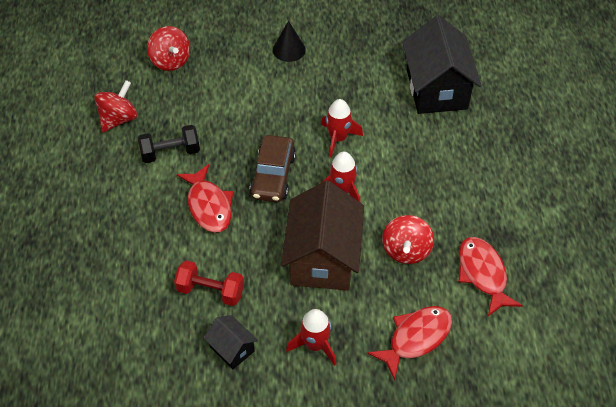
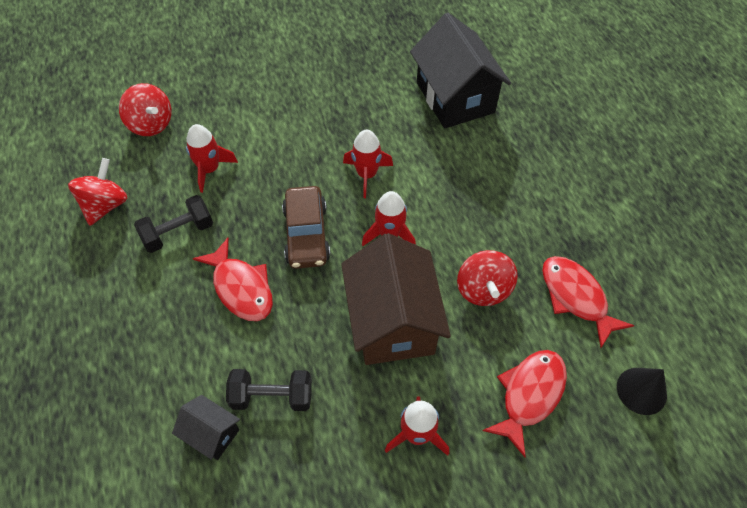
camera: 15 degrees left, 5 degrees up
(208, 108) = (209, 169): none -> red rocket
(210, 291) = (272, 396): red dumbbell -> black dumbbell
(232, 349) = (319, 467): black house -> black house (211, 434)
(289, 49) = (282, 85): black cone -> black cone (641, 390)

